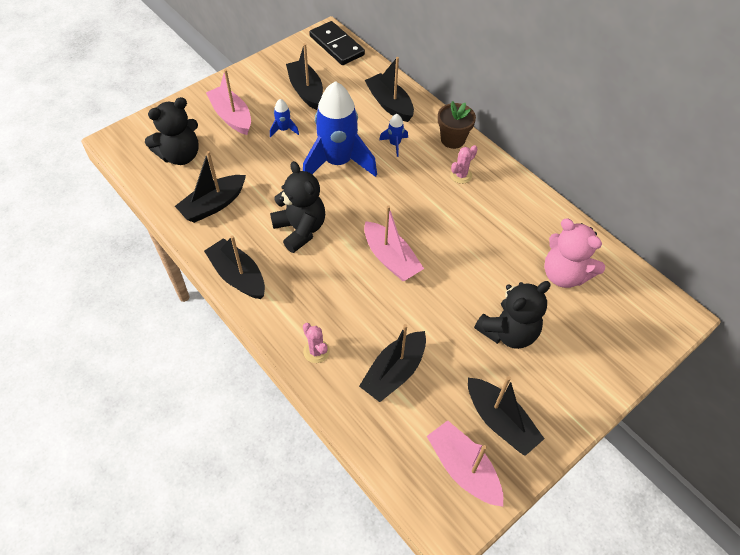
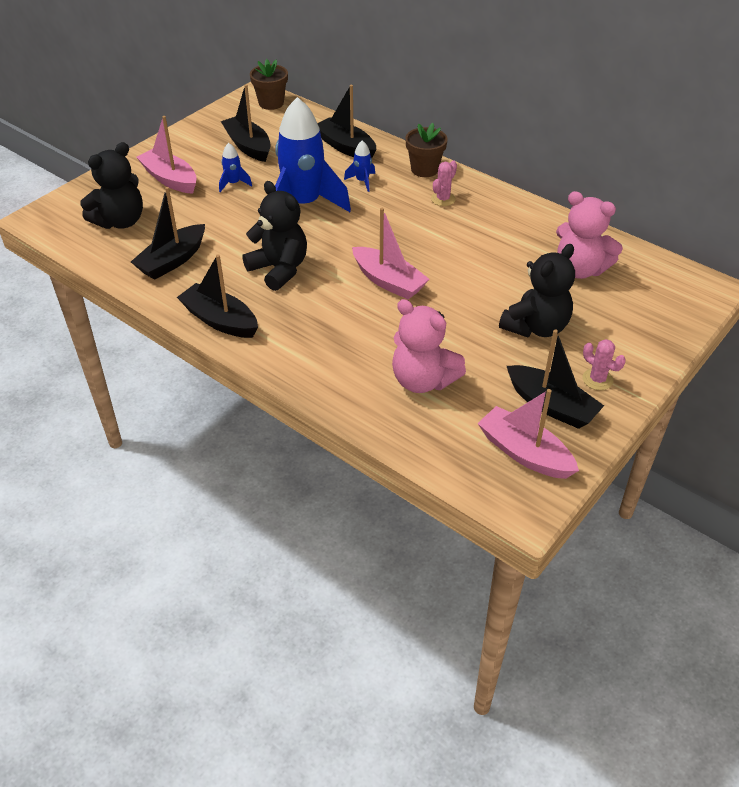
camera: 10 degrees left, 10 degrees down
(316, 351) = (330, 375): pink cactus -> pink cactus (597, 379)
(336, 46) = (271, 103): black domino -> brown flower pot
(394, 372) = (423, 380): black boat -> pink teddy bear

